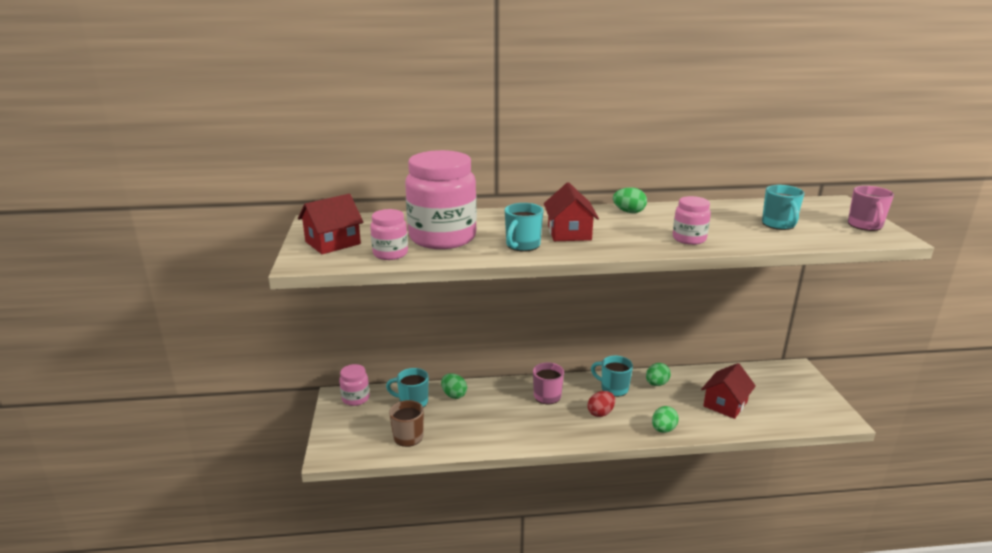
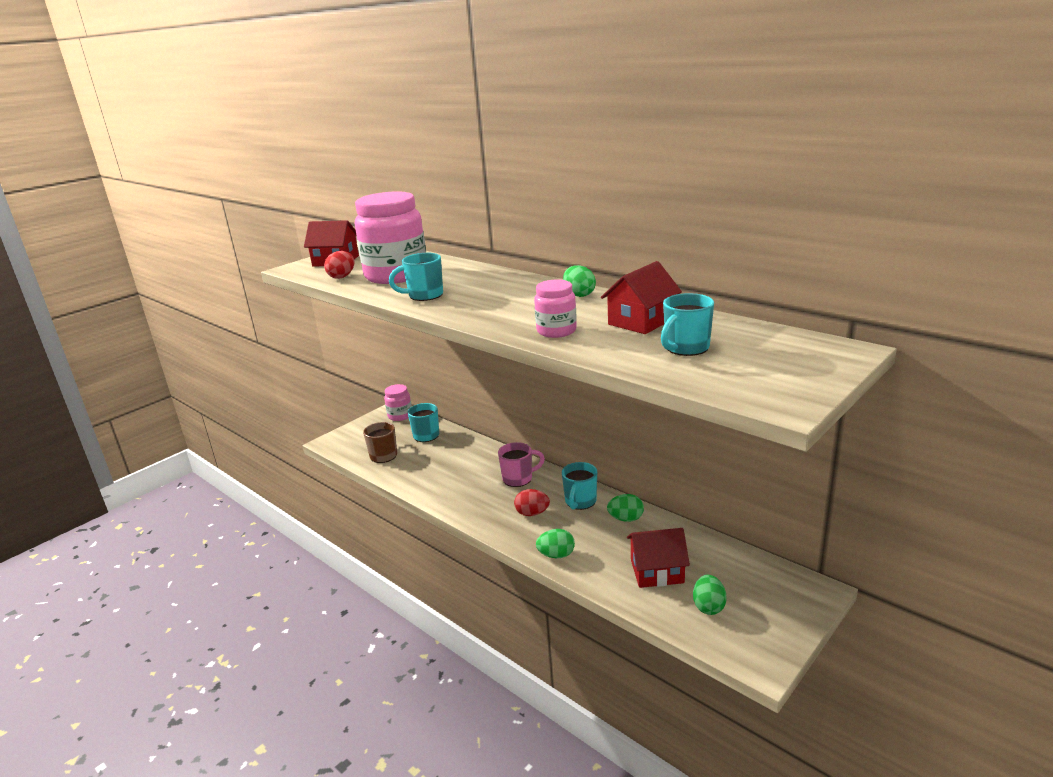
camera: 50 degrees right, 0 degrees up
(390, 254) = (342, 276): pink jar -> red egg
(454, 395) = (458, 444): green egg -> green egg (708, 606)
(569, 233) = (482, 297): red house -> red house (641, 321)
(613, 388) = (580, 502): turquoise mug -> turquoise mug turned 150 degrees counterclockwise
(865, 226) = (790, 382): pink mug -> none

